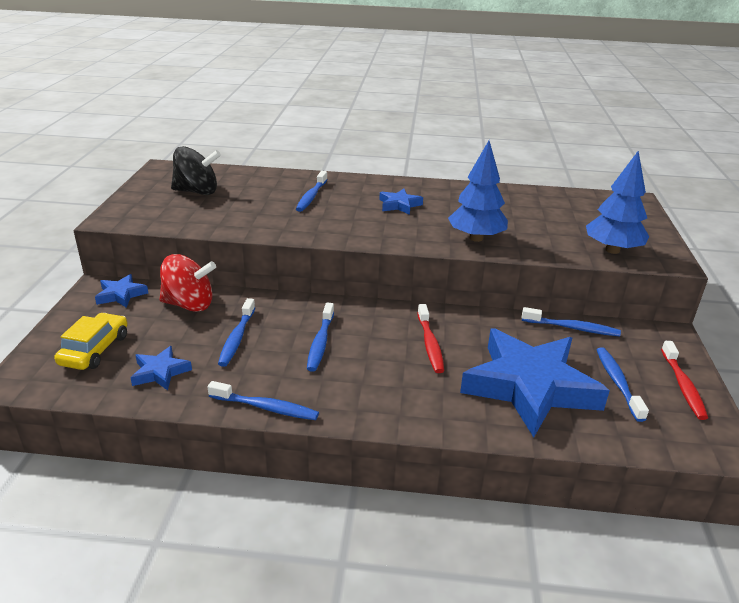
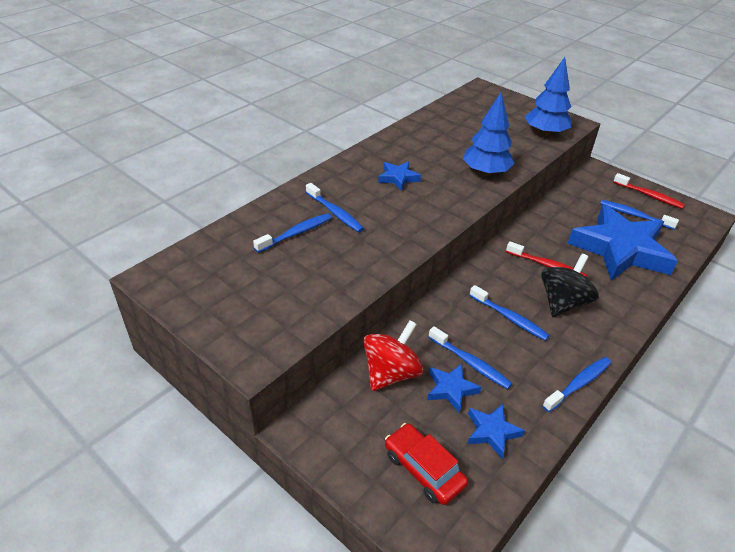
camera: 55 degrees left, 10 degrees up
(95, 350) = (423, 469): yellow car -> red car
(121, 295) = (331, 417): blue star -> blue star (451, 389)
(197, 192) = (248, 276): black spinning top -> black spinning top (563, 302)
(572, 328) = (567, 198): blue toothbrush -> blue toothbrush (296, 233)

